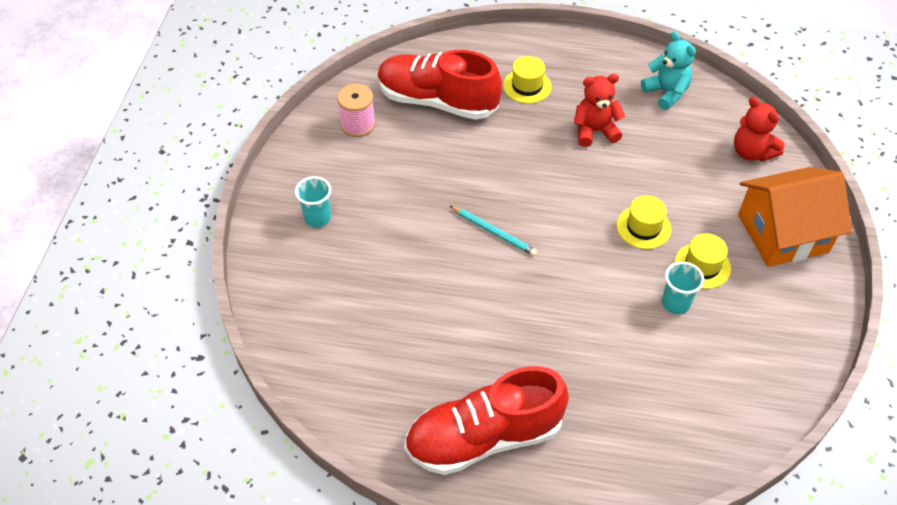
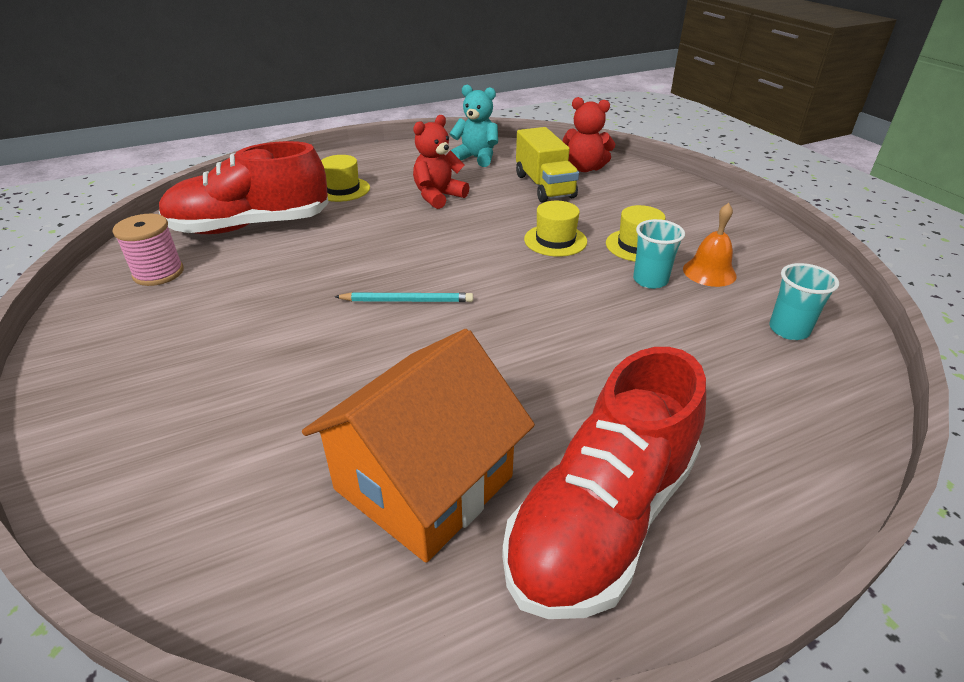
camera: 35 degrees left, 15 degrees down
(317, 218) = (150, 379): turquoise cup -> turquoise cup (788, 330)
(693, 159) = (544, 186): none -> yellow truck
(729, 320) = (709, 272): none -> orange bell
(782, 233) = (670, 203): orange house -> orange house (424, 483)

